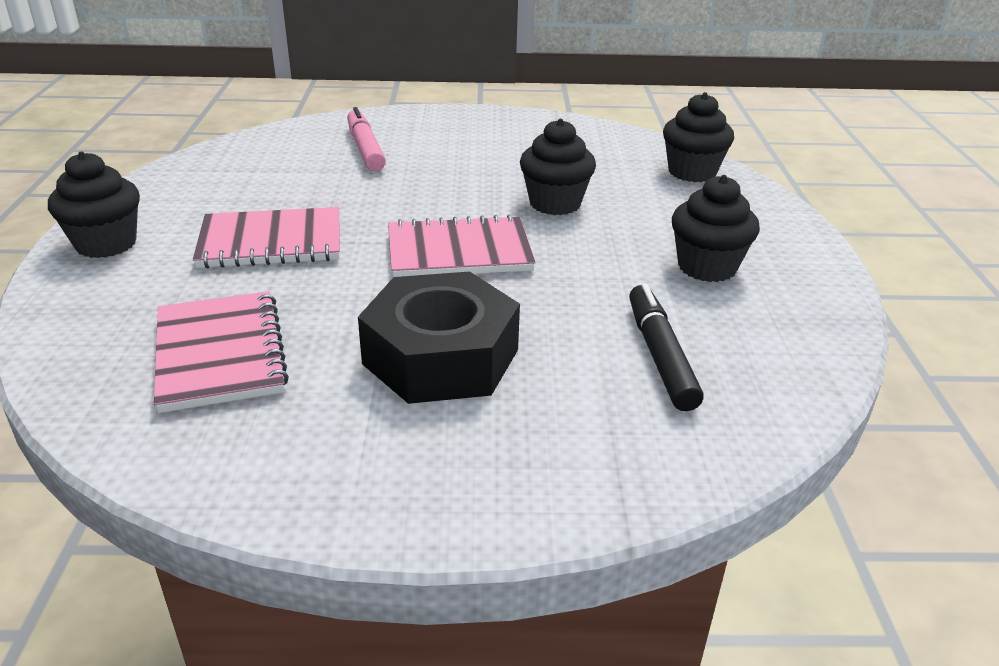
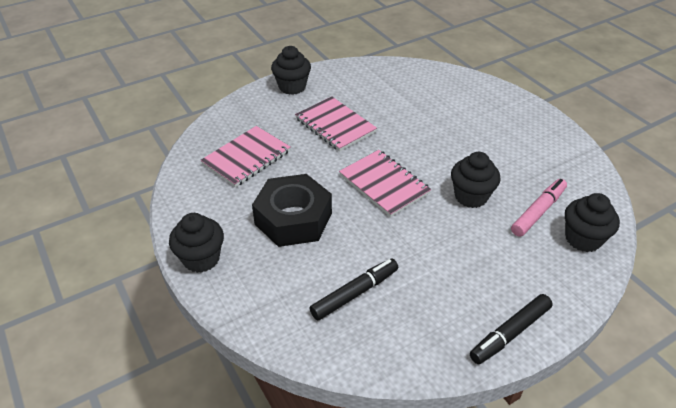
camera: 60 degrees right, 10 degrees up
(365, 149) = (453, 104): pink marker -> pink marker (538, 212)
(707, 267) = (462, 284): black cupcake -> black cupcake (201, 259)
(809, 268) = (510, 333): none -> black marker

